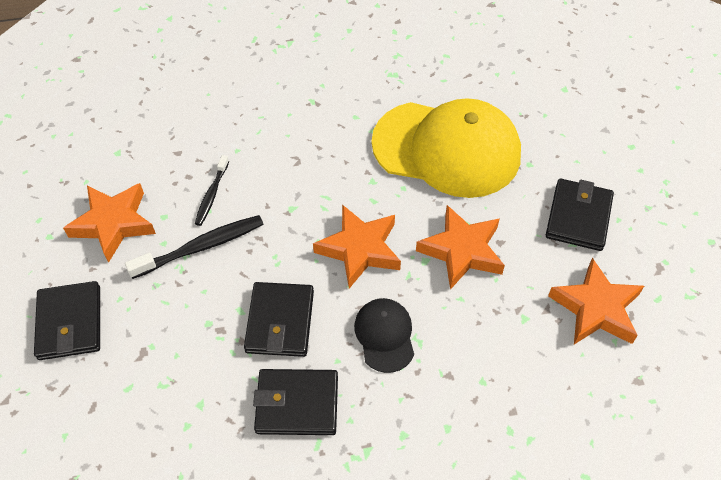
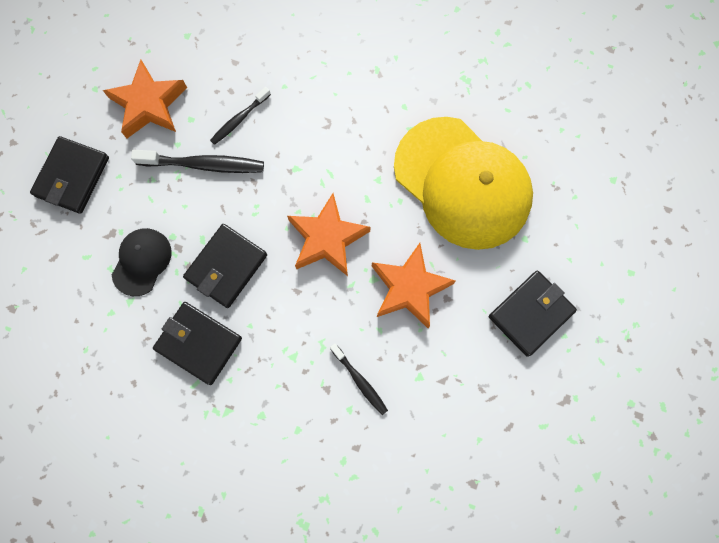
camera: 30 degrees right, 20 degrees up
(385, 335) = (299, 326): black cap -> black cap (142, 262)
(474, 351) = (360, 381): none -> black toothbrush
(596, 308) = (484, 403): orange star -> none

